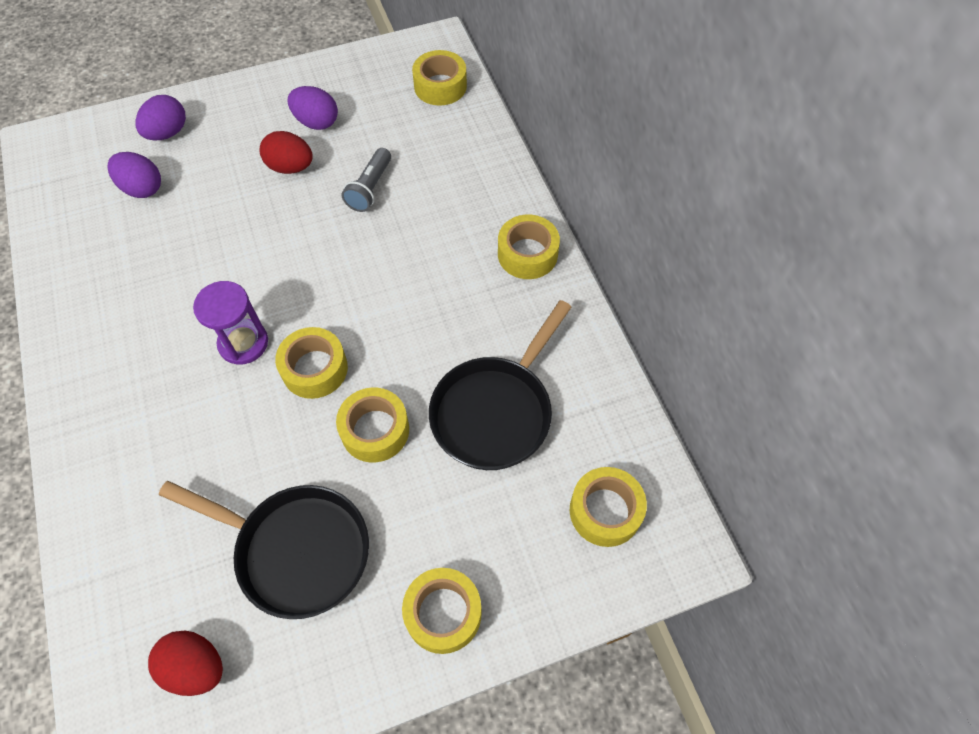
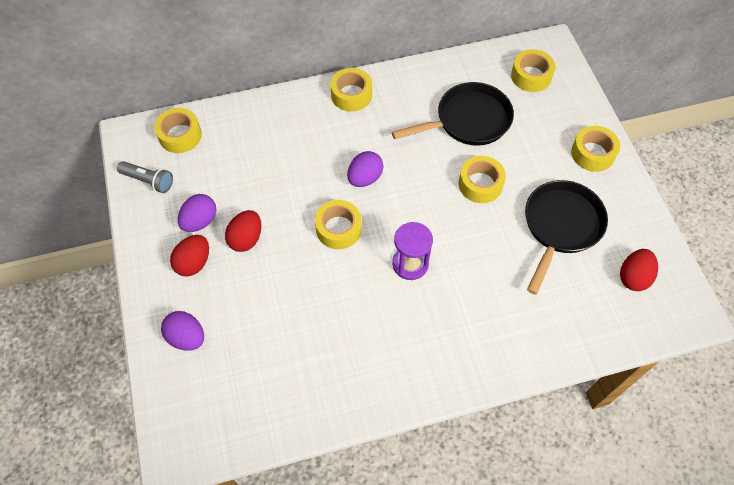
camera: 85 degrees left, 0 degrees up
(142, 188) = (249, 351): purple egg -> purple egg (365, 178)
(260, 125) = (194, 263): none -> red egg
(314, 369) = (433, 218): yellow tape -> yellow tape (338, 229)
(370, 188) = (278, 184): grey flashlight -> grey flashlight (149, 181)
(495, 411) = (468, 121): black pan -> black pan turned 60 degrees counterclockwise

